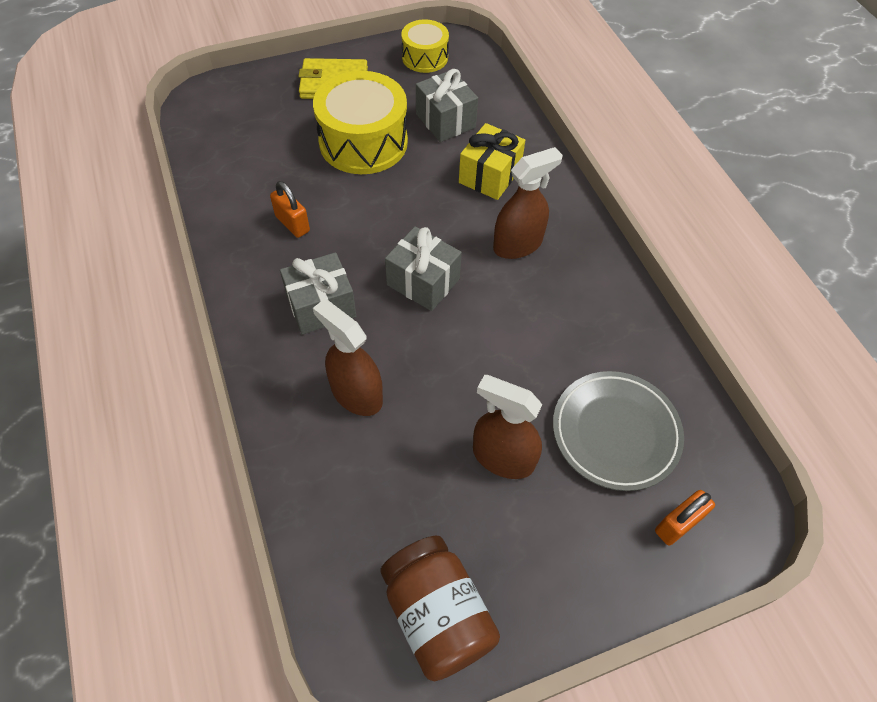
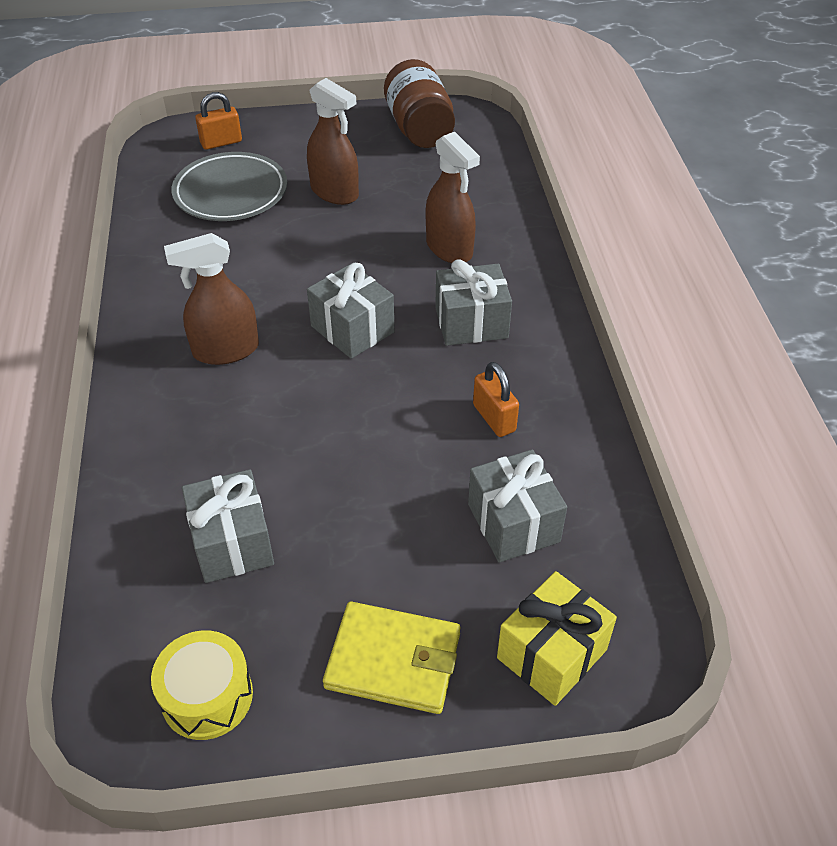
camera: 165 degrees left, 10 degrees down
(273, 157) = (513, 523): none -> grey gift
(363, 142) = (372, 525): yellow drum -> none
(490, 176) = (212, 440): yellow gift -> yellow gift (551, 653)

